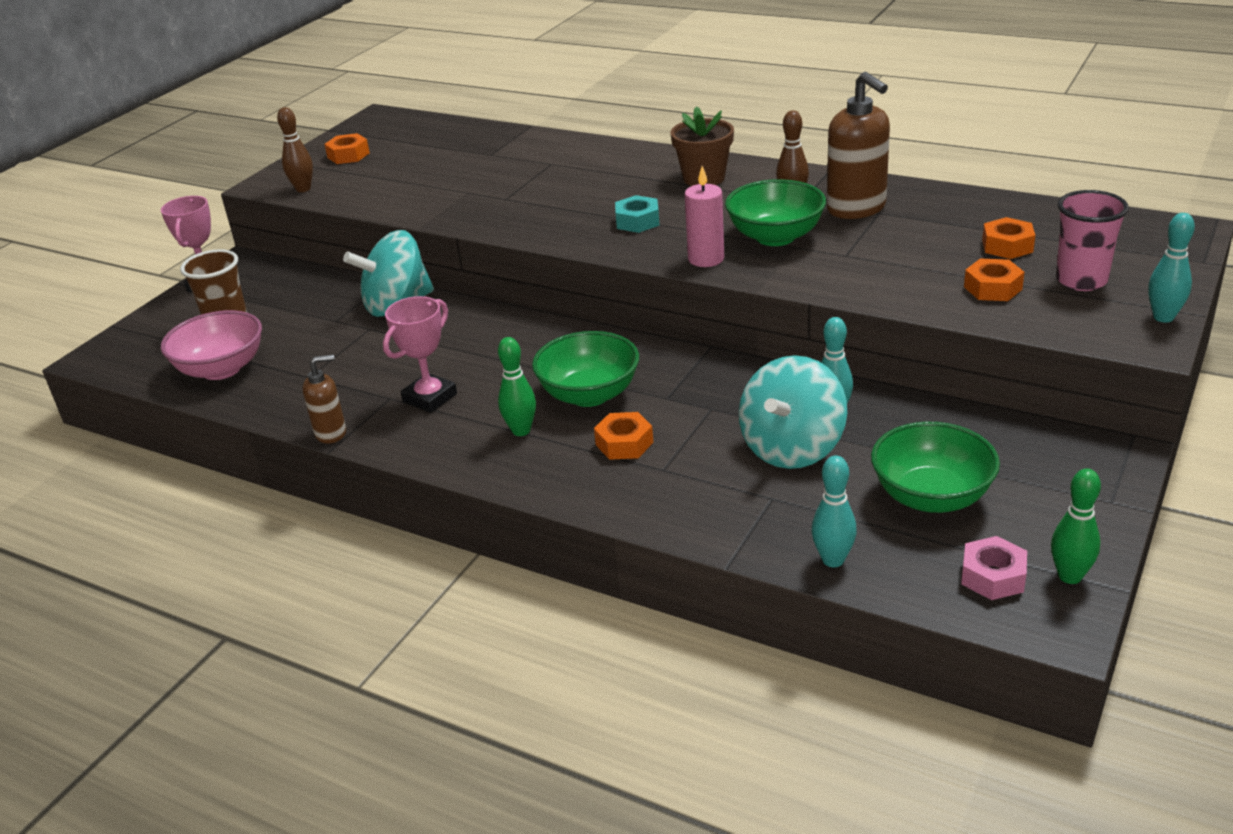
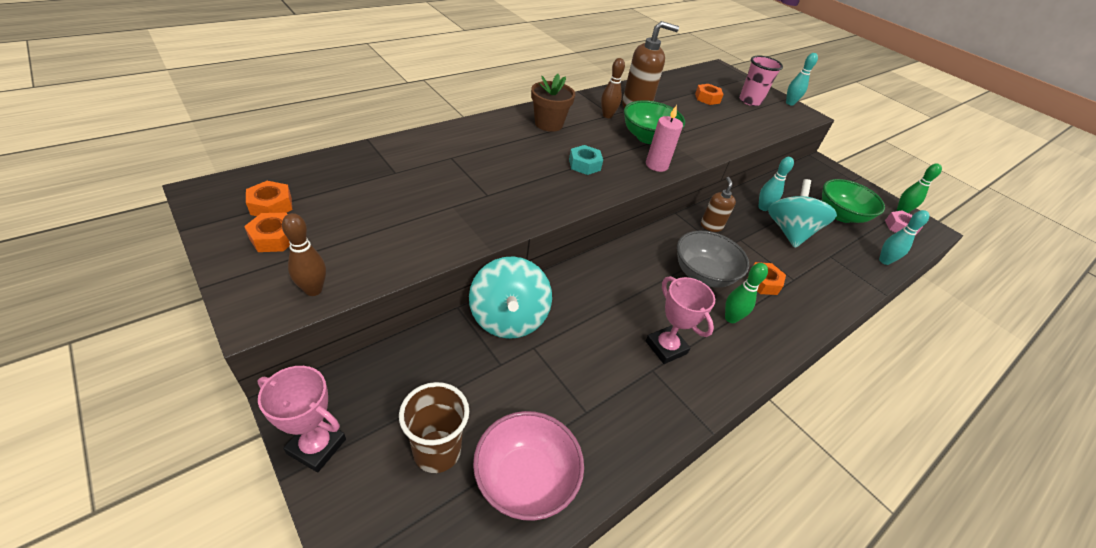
camera: 75 degrees left, 10 degrees up
(331, 433) = (687, 422): brown soap dispenser -> brown soap dispenser (711, 226)
(589, 394) = (703, 274): green bowl -> grey bowl
(792, 448) = (789, 232): turquoise spinning top -> turquoise spinning top turned 135 degrees counterclockwise
(992, 288) = (744, 118): orange nut -> orange nut (271, 205)

